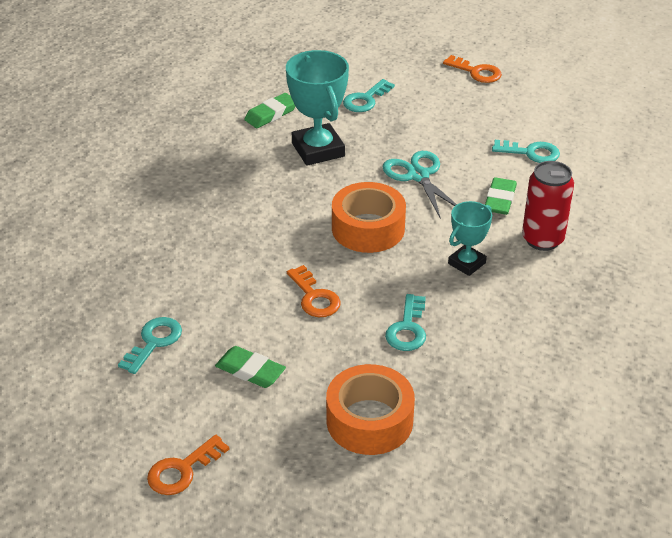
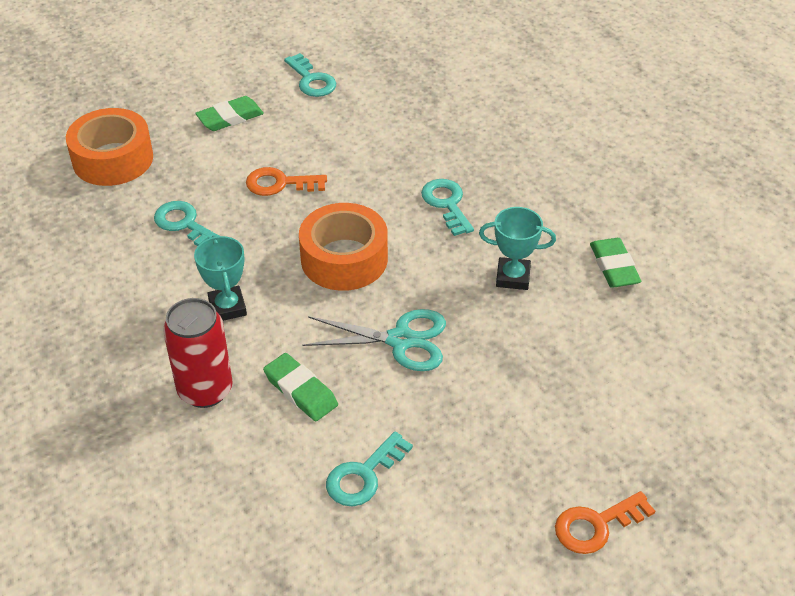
camera: 120 degrees right, 5 degrees up
(182, 470) = (170, 57): orange key -> none
(318, 150) = (513, 277): turquoise trophy -> turquoise trophy, size x0.59
(365, 99) = (595, 365): turquoise key -> turquoise key (446, 204)

